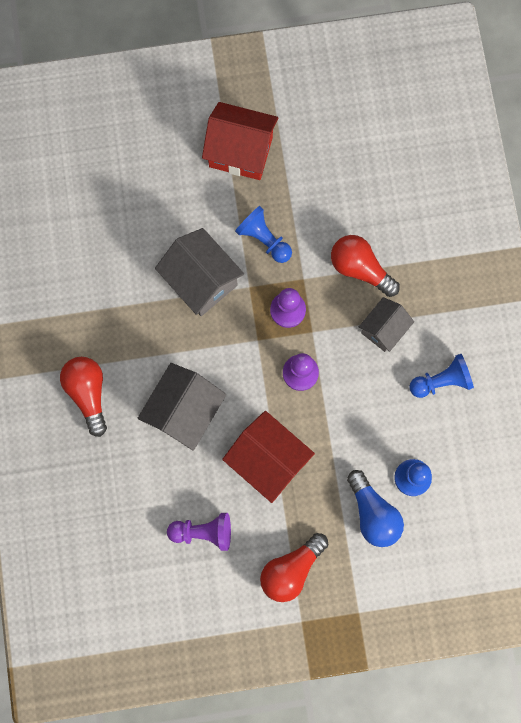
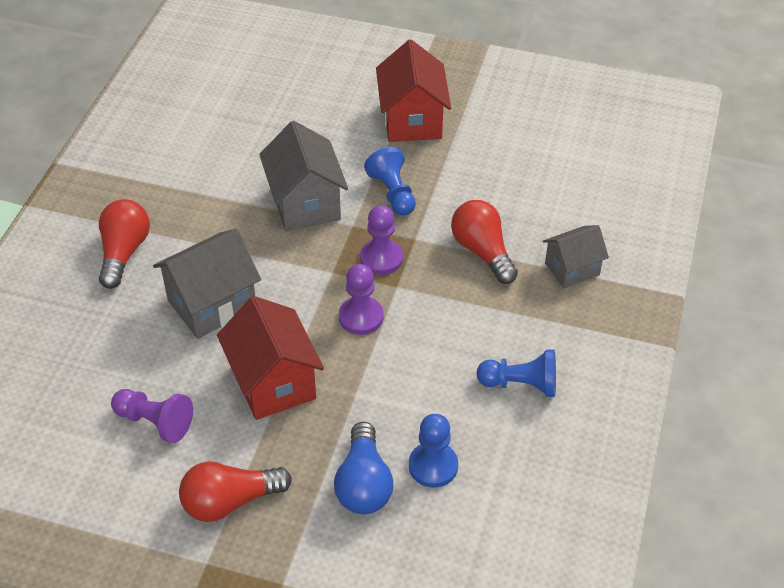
camera: 25 degrees right, 30 degrees down
(240, 152) = (412, 120): red house -> red house turned 45 degrees clockwise
(383, 329) = (478, 312): grey house -> grey house (572, 269)

